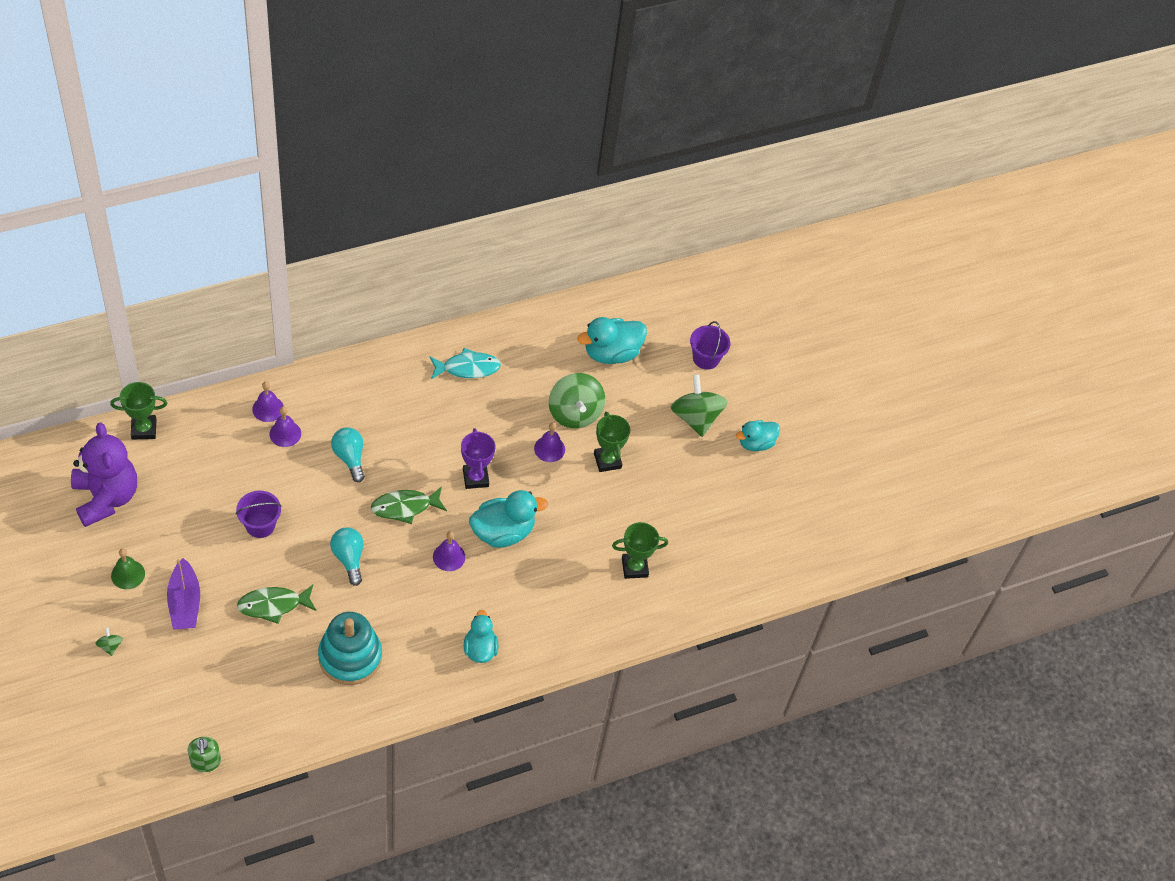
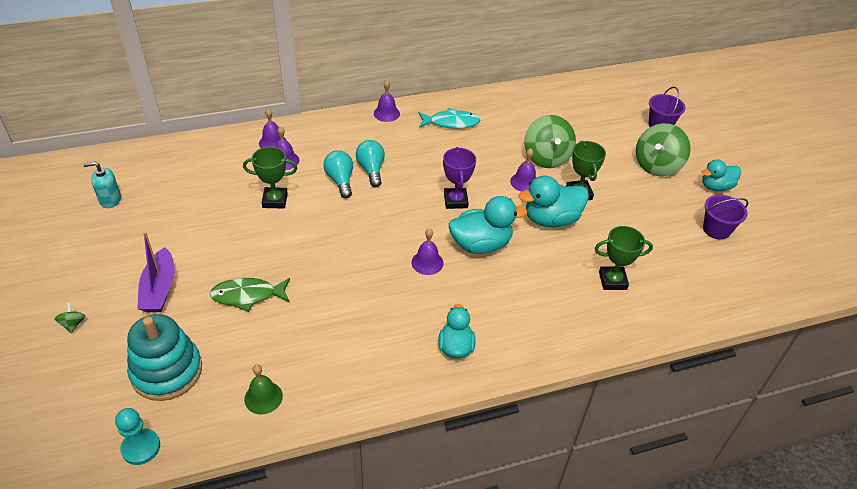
camera: 10 degrees right, 10 degrees down
(106, 497) = (110, 200): purple teddy bear -> turquoise soap dispenser
(128, 574) = (111, 262): green bell -> green bell (263, 397)
(144, 429) = (159, 152): green trophy -> green trophy (275, 200)
(205, 762) = (141, 447): green soap dispenser -> turquoise pawn
(260, 525) = (248, 228): purple bucket -> purple bucket (716, 229)
(349, 558) = (329, 259): turquoise light bulb -> turquoise light bulb (371, 170)
(350, 657) = (318, 347): turquoise stacking toy -> turquoise stacking toy (167, 371)
(392, 358) = (386, 113): none -> purple bell
(405, 507) = (387, 220): green fish -> none
(611, 353) = (576, 118): turquoise duck -> turquoise duck (551, 219)
(696, 417) = (657, 165): green spinning top -> green spinning top turned 135 degrees counterclockwise

